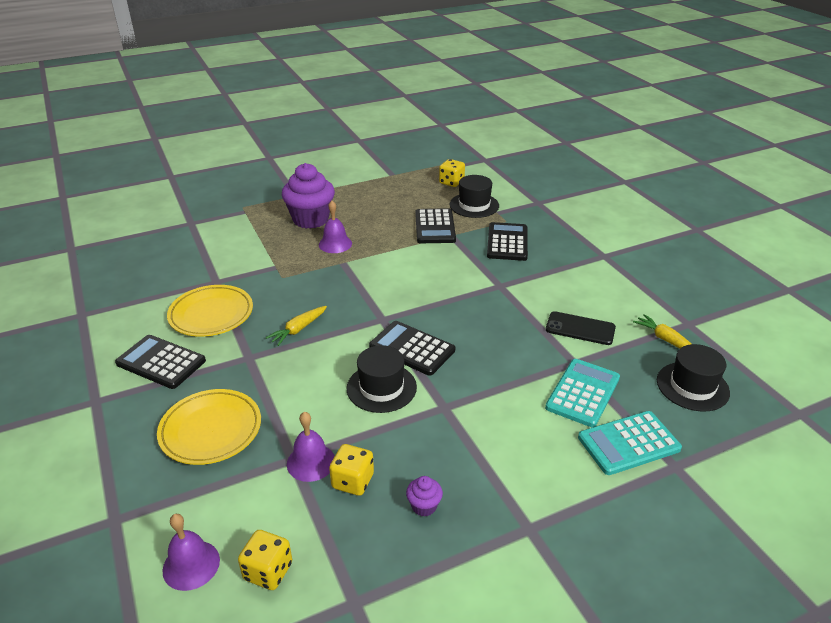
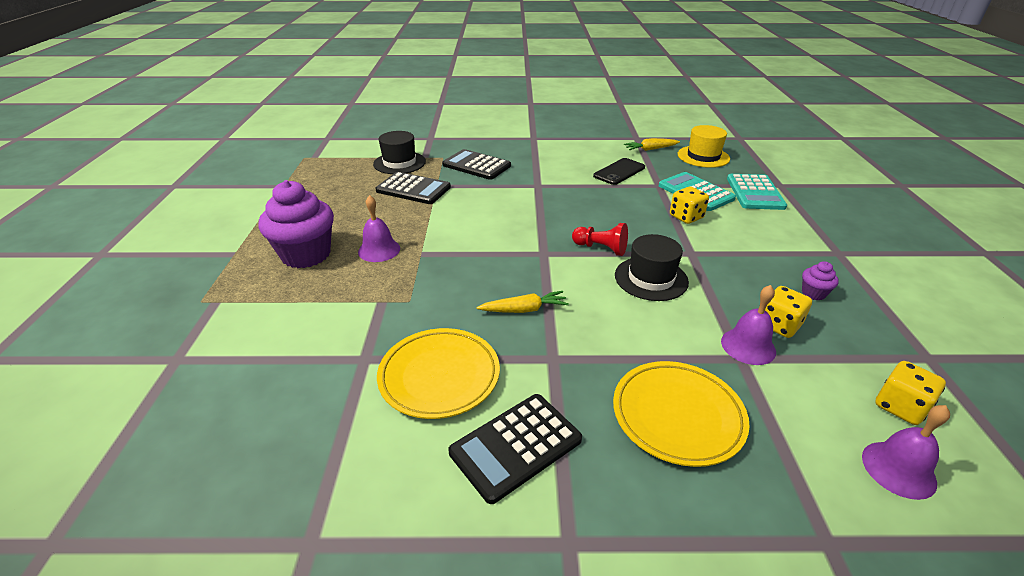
camera: 65 degrees left, 0 degrees up
(298, 329) = (524, 309): yellow carrot -> yellow carrot turned 75 degrees counterclockwise
(412, 348) = (601, 248): black calculator -> red pawn
(451, 182) = (344, 162): yellow dice -> yellow dice (686, 217)
(692, 386) = (703, 156): black hat -> yellow hat

